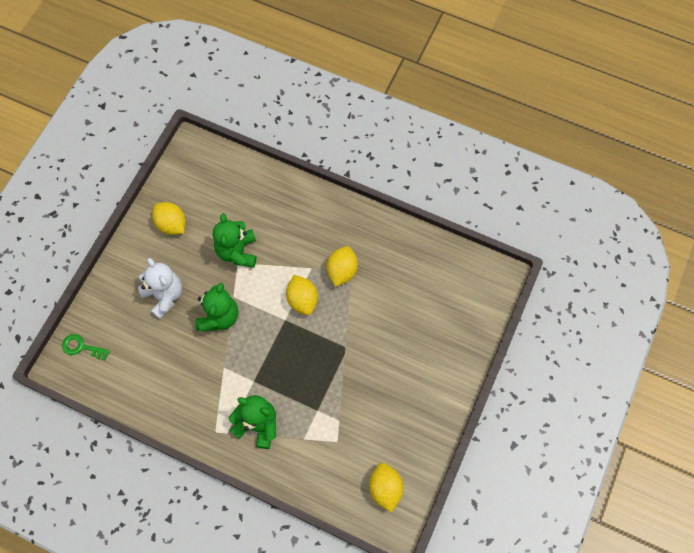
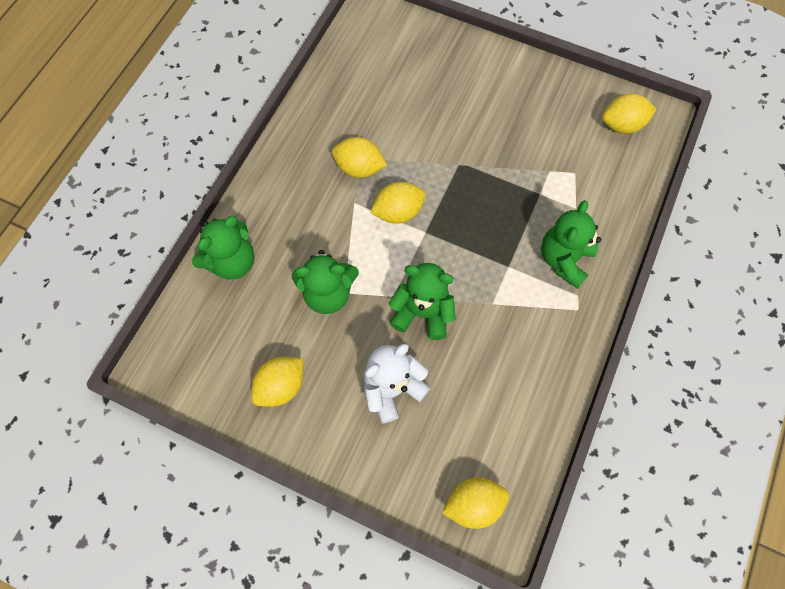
camera: 90 degrees left, 0 degrees up
(81, 347) = (473, 504): green key -> yellow lemon
(264, 187) = (232, 262): none -> green teddy bear

